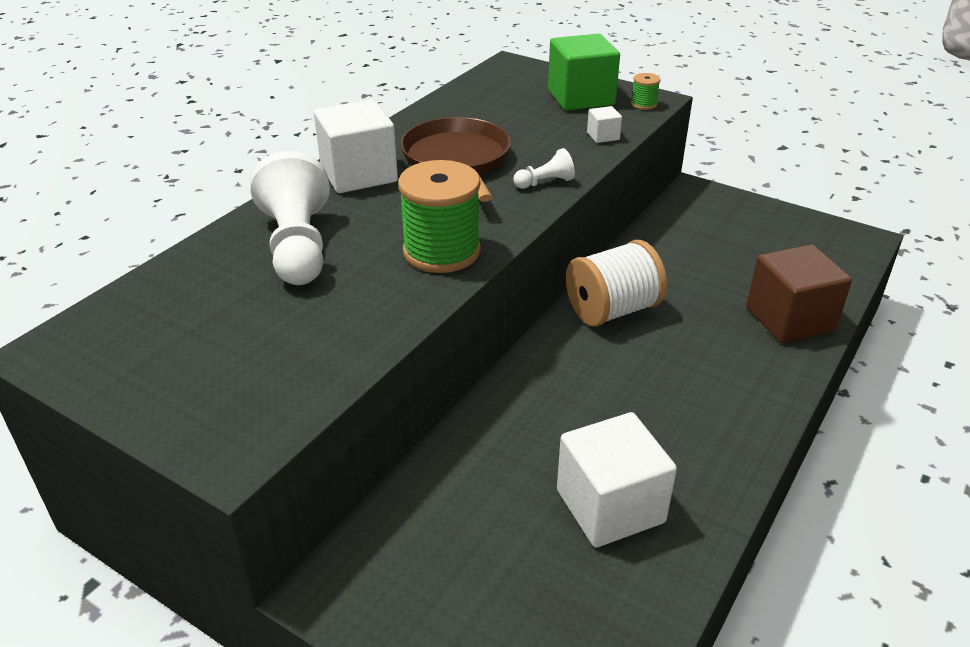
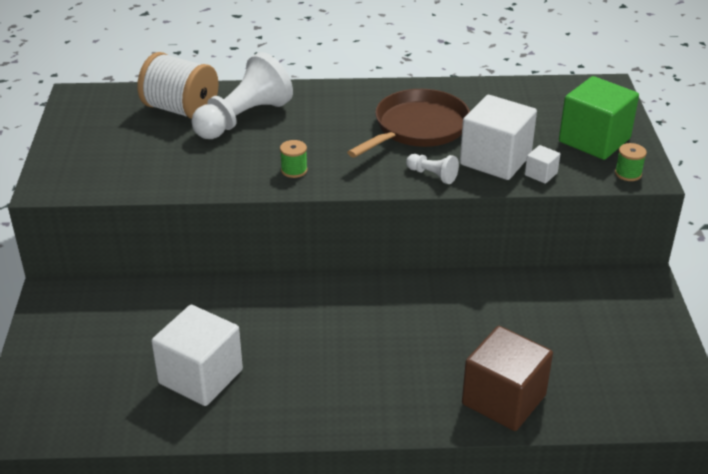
camera: 55 degrees right, 0 degrees up
(359, 174) = (350, 100): white cube -> white cube (495, 160)
(441, 251) = (294, 170): green spool -> green spool, size x0.44
(612, 310) = (410, 300): white spool -> white spool (181, 110)

